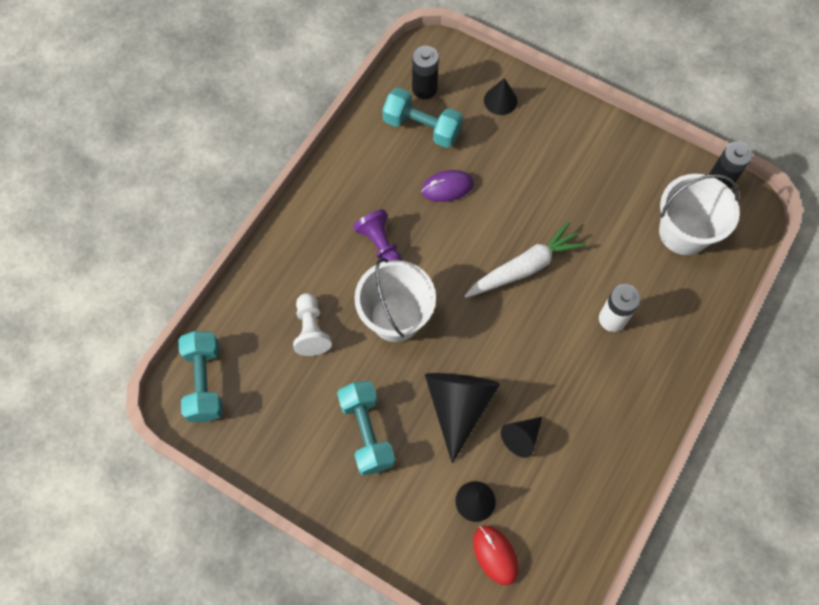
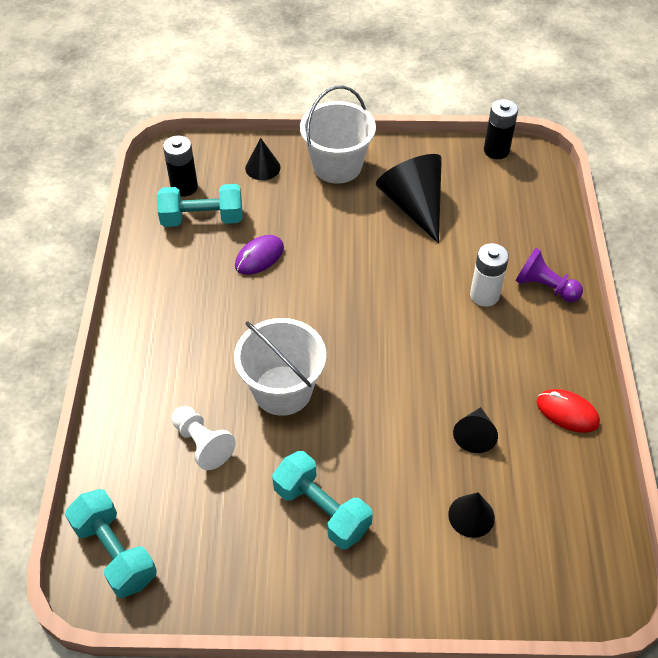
camera: 30 degrees left, 15 degrees down
(380, 245) = (225, 334): purple pawn -> purple pawn (545, 287)
(458, 406) = (396, 438): black cone -> black cone (413, 206)
(495, 555) = (524, 555): red mouse -> red mouse (567, 412)
(524, 267) = (377, 290): white carrot -> none
(683, 232) = (495, 200): white bucket -> white bucket (337, 166)

